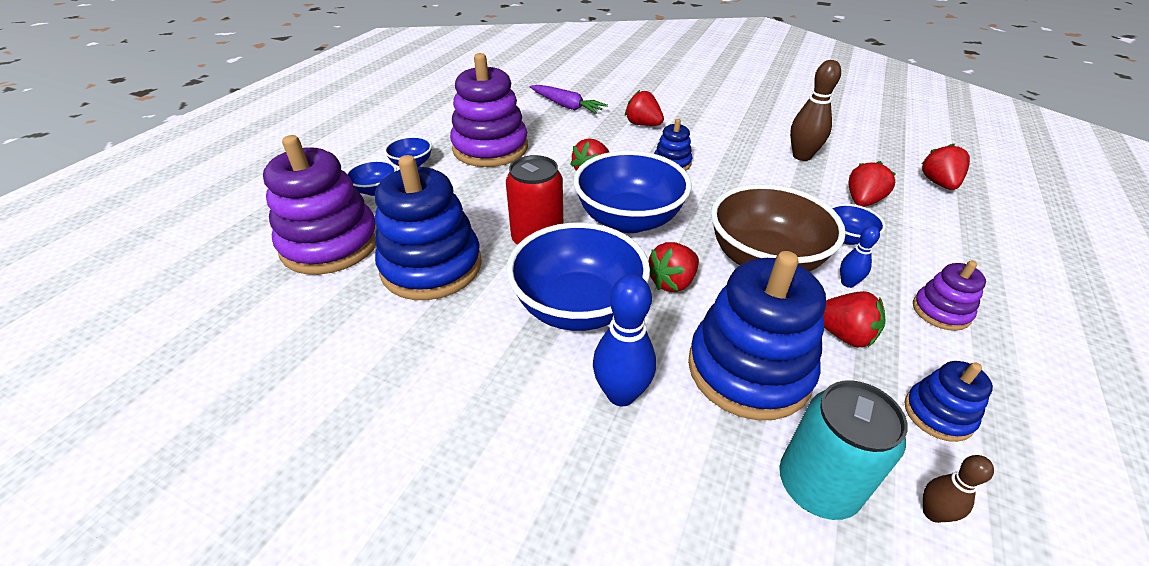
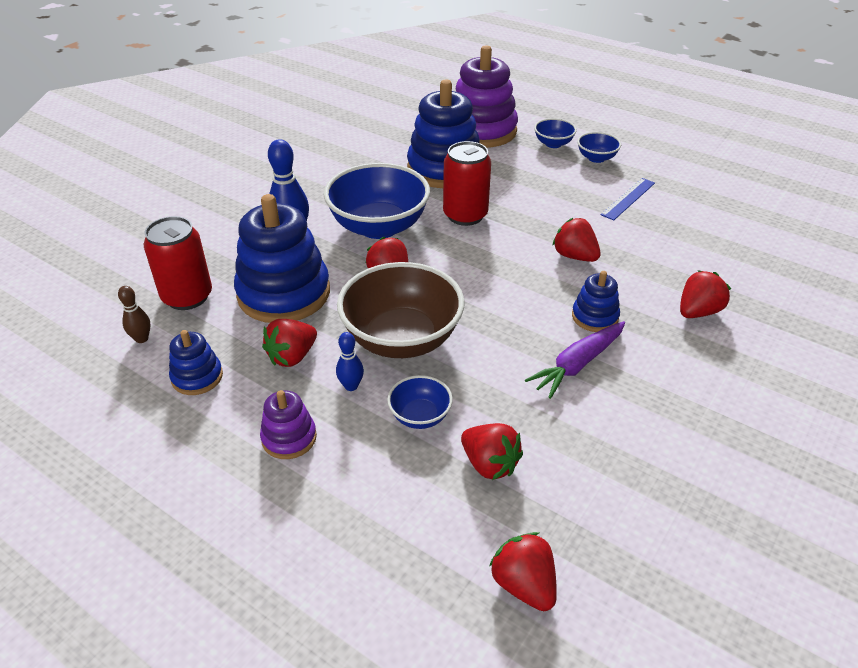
camera: 100 degrees right, 0 degrees up
(490, 148) = (628, 199): purple stacking toy -> blue ruler
(566, 106) = (744, 256): purple carrot -> purple carrot (577, 365)
(628, 219) = (486, 267): blue bowl -> none
(802, 156) = (612, 446): brown bowling pin -> none
(817, 486) = (187, 297): turquoise can -> red can
(938, 183) = (524, 584): red strawberry -> red strawberry turned 135 degrees counterclockwise

